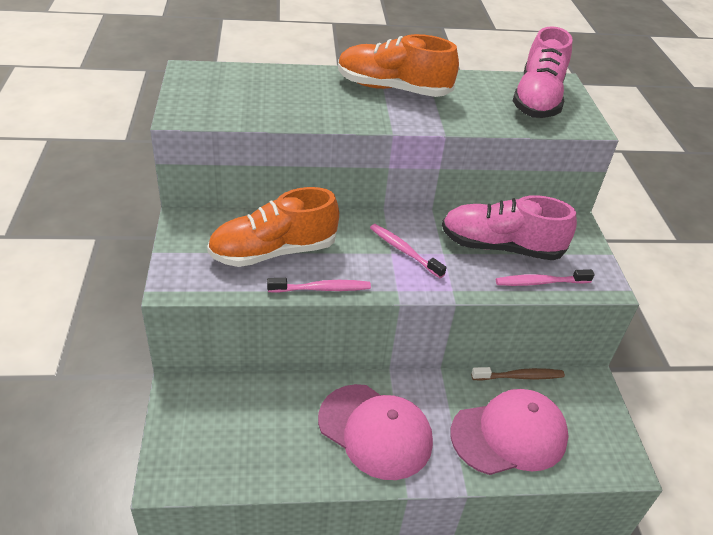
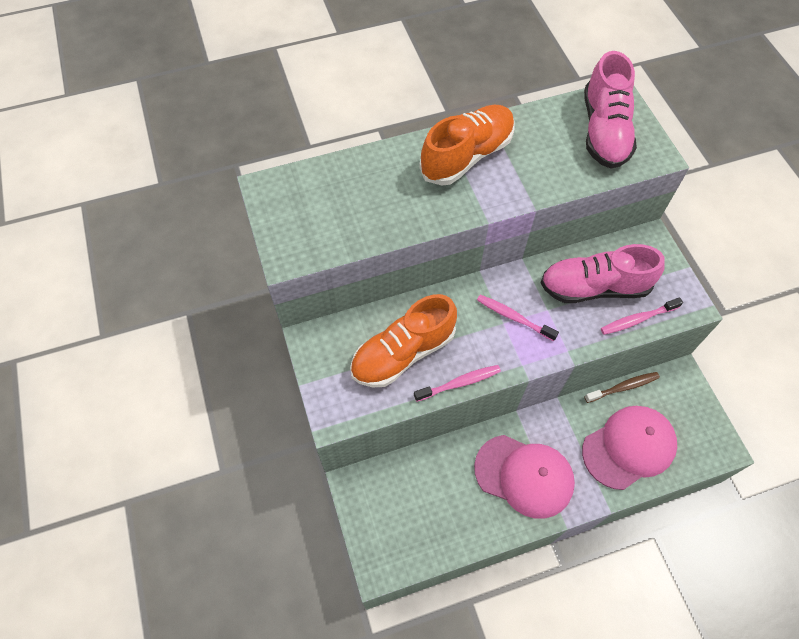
camera: 10 degrees left, 20 degrees up
(393, 89) = (467, 156): orange shoe -> orange shoe turned 135 degrees clockwise

